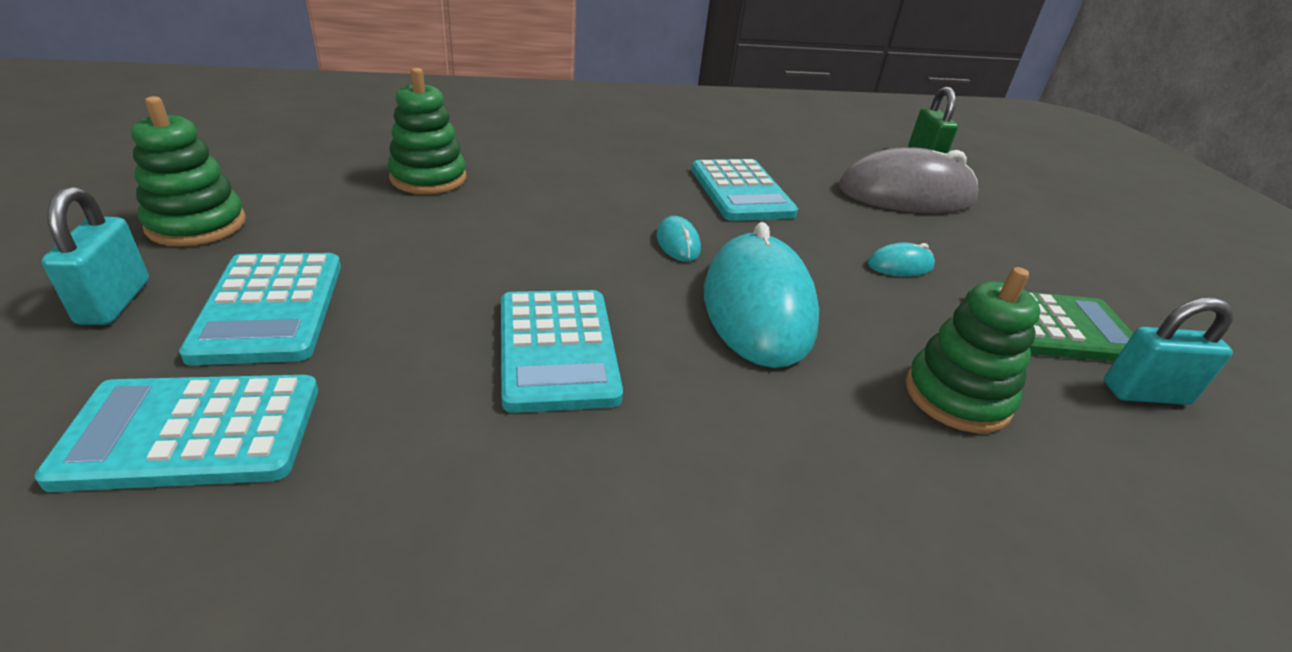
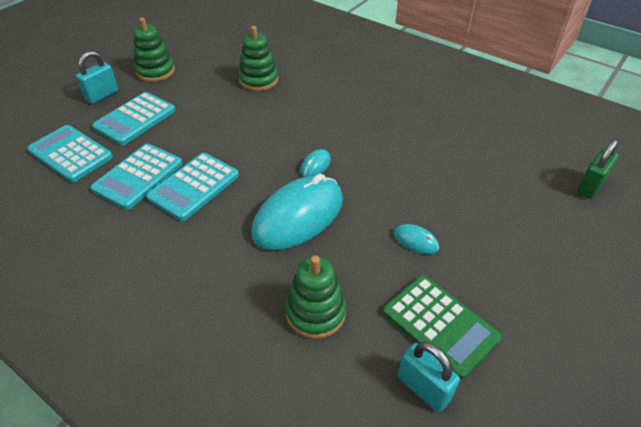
camera: 50 degrees right, 10 degrees up
(741, 191) = (400, 152): turquoise calculator -> turquoise calculator (138, 176)
(906, 194) = (513, 204): grey mouse -> none

